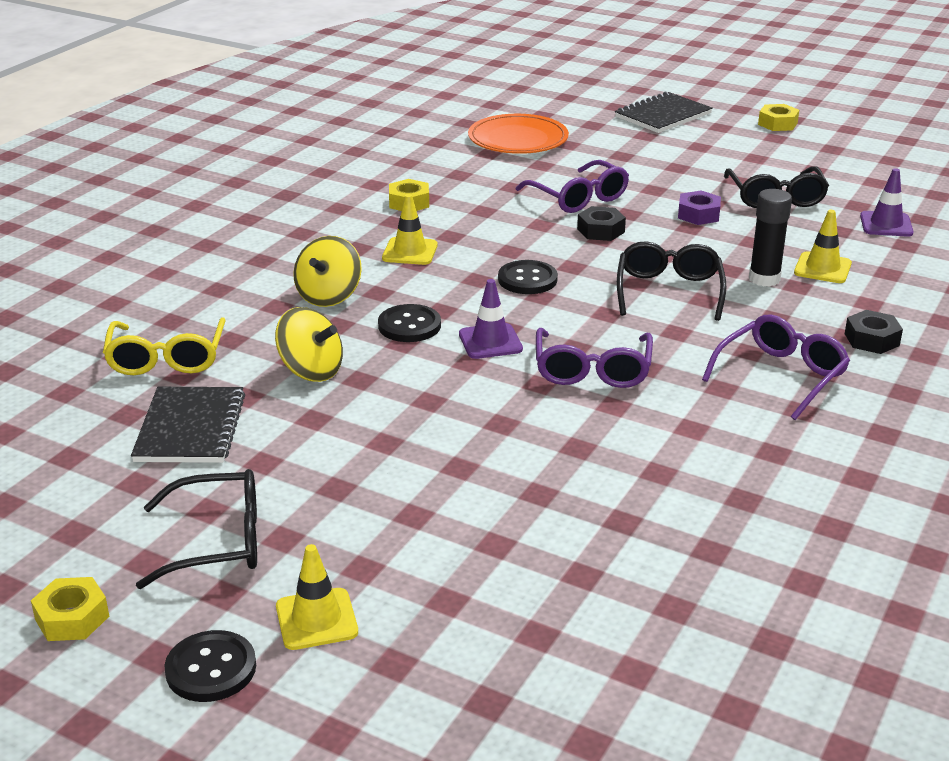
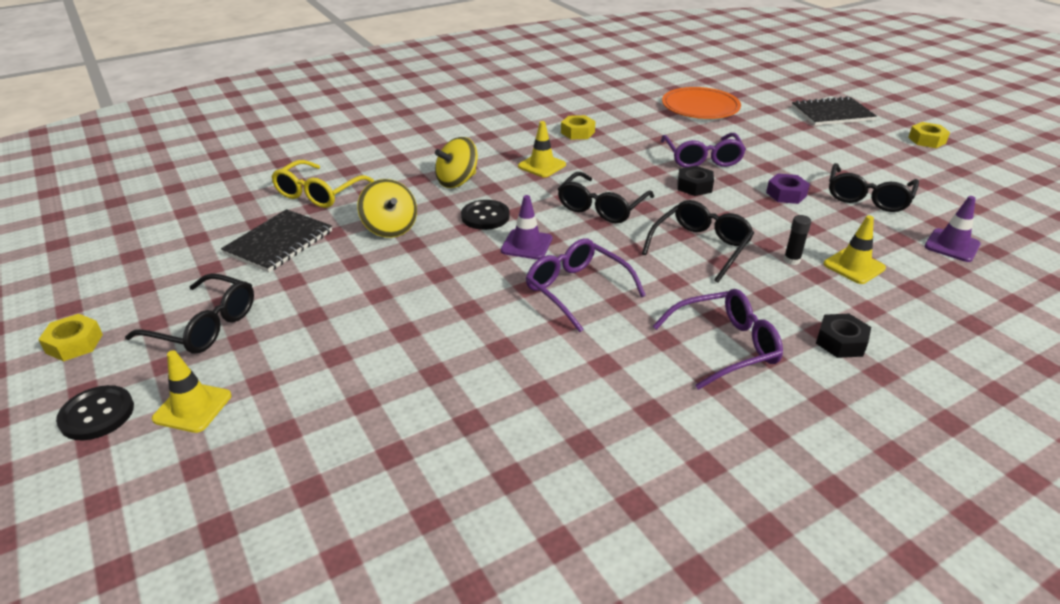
camera: 30 degrees right, 5 degrees up
(527, 279) = (601, 207): black button -> black glasses
(592, 370) = (576, 290): purple glasses -> purple glasses turned 105 degrees clockwise
(764, 279) = (791, 260): black glue stick -> black glue stick, size x0.59

